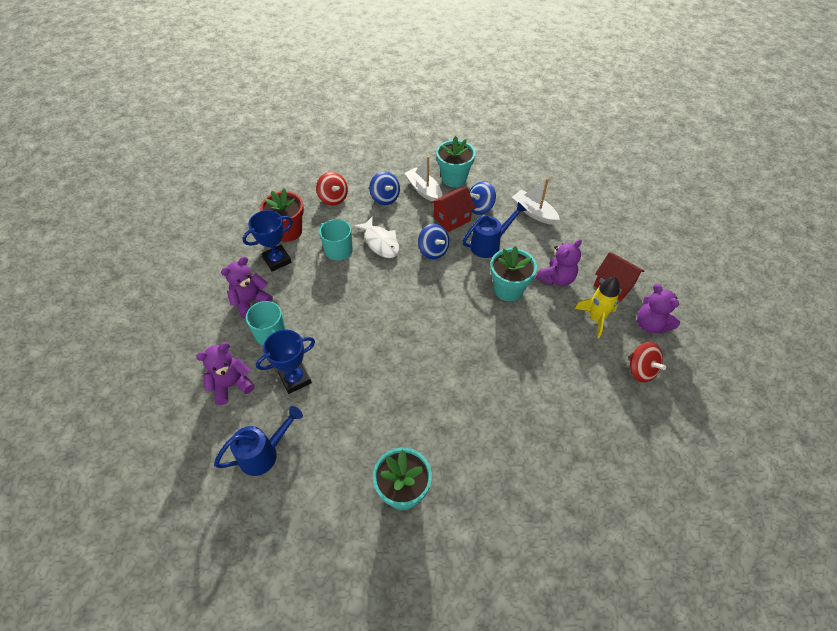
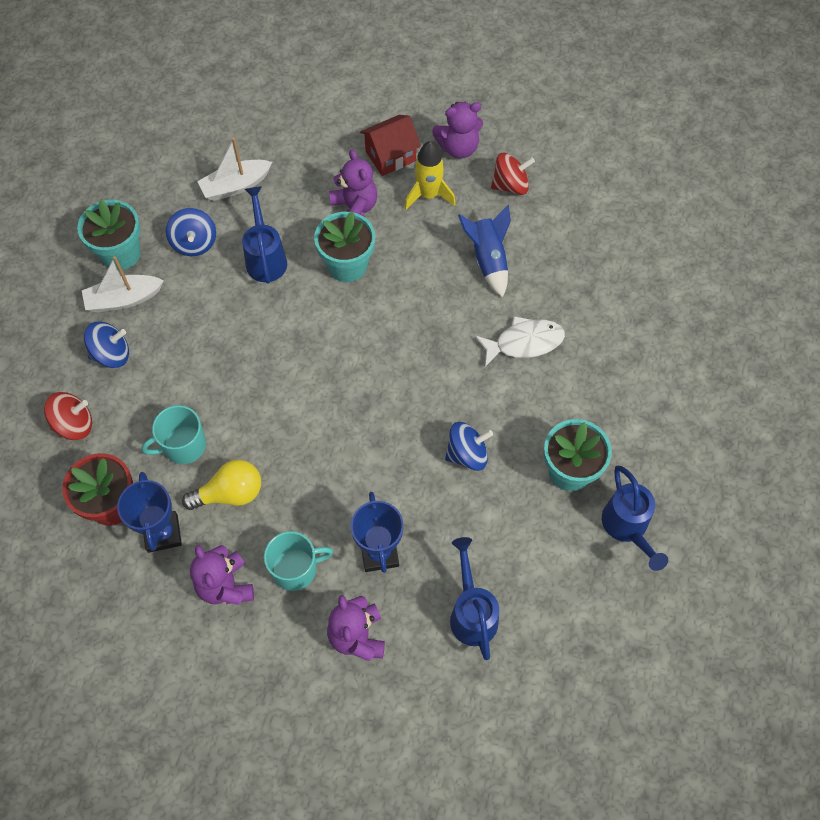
camera: 70 degrees left, 10 degrees up
(313, 283) = (230, 493): none -> yellow light bulb
(368, 555) = (627, 527): none -> blue watering can
(380, 242) = (196, 386): white fish -> white fish (524, 342)
(433, 251) = (244, 326): blue spinning top -> blue spinning top (467, 454)
(452, 219) = (198, 284): red house -> none
(563, 375) = (488, 259): none -> blue rocket

